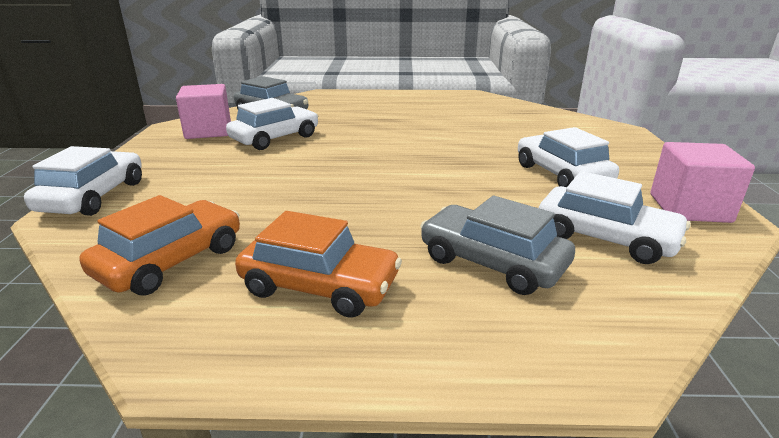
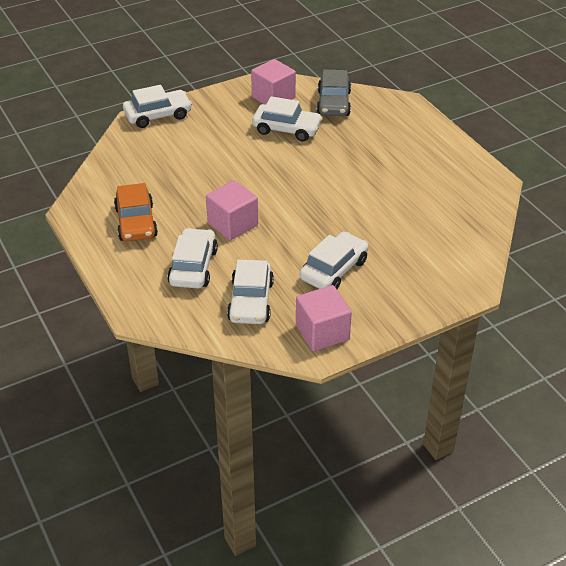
camera: 60 degrees right, 15 degrees up
(171, 261) = (124, 173): orange car -> none
(416, 208) = (232, 224): none -> pink cube
(492, 262) = (193, 267): grey car -> white car

